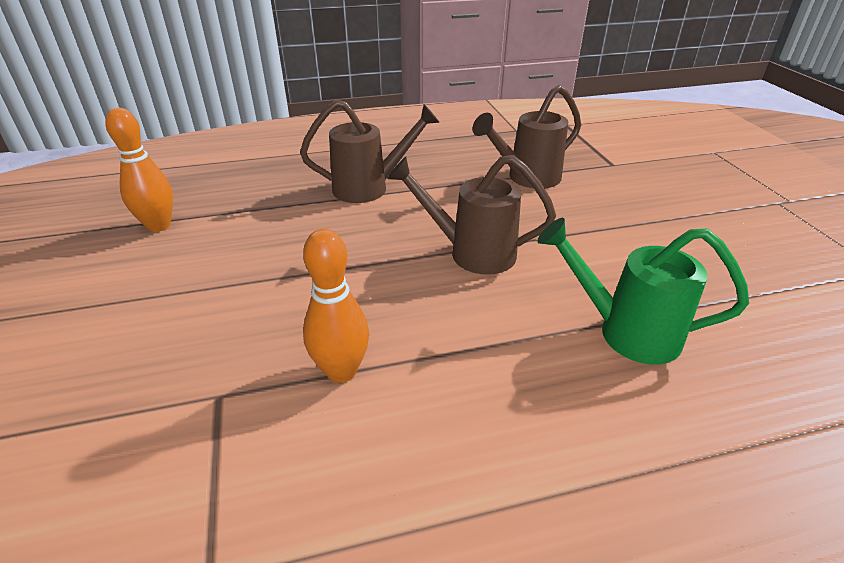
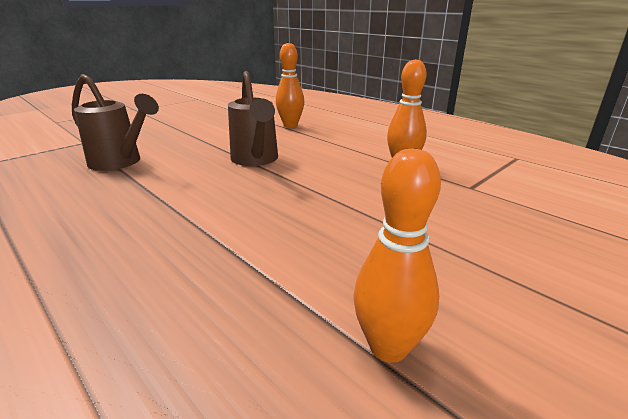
camera: 120 degrees left, 10 degrees down
(370, 188) = (172, 223): brown watering can -> none
(625, 331) = (290, 125): green watering can -> orange bowling pin

